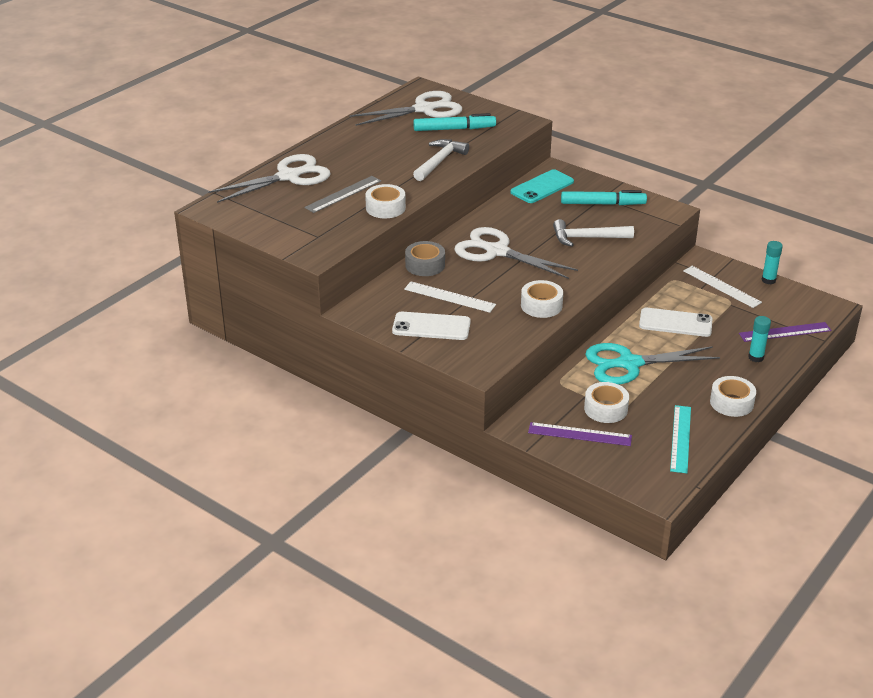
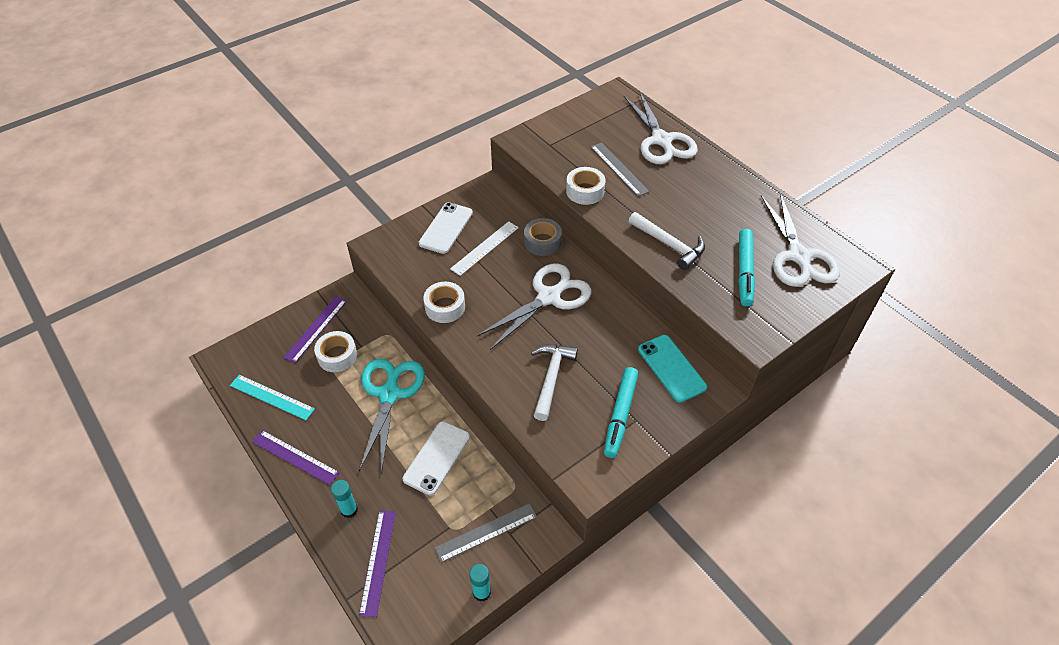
camera: 105 degrees right, 15 degrees up
(721, 286) = (486, 532): white ruler -> grey ruler
(731, 403) = (295, 457): white tape -> purple ruler

